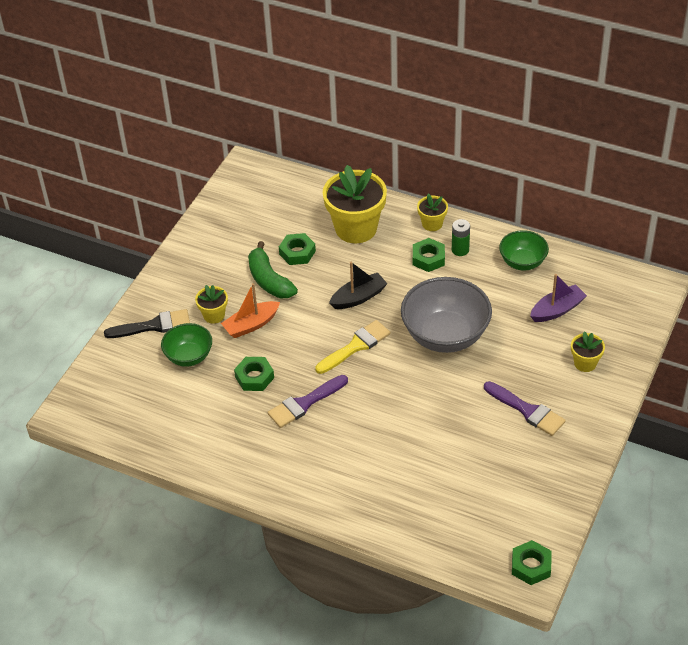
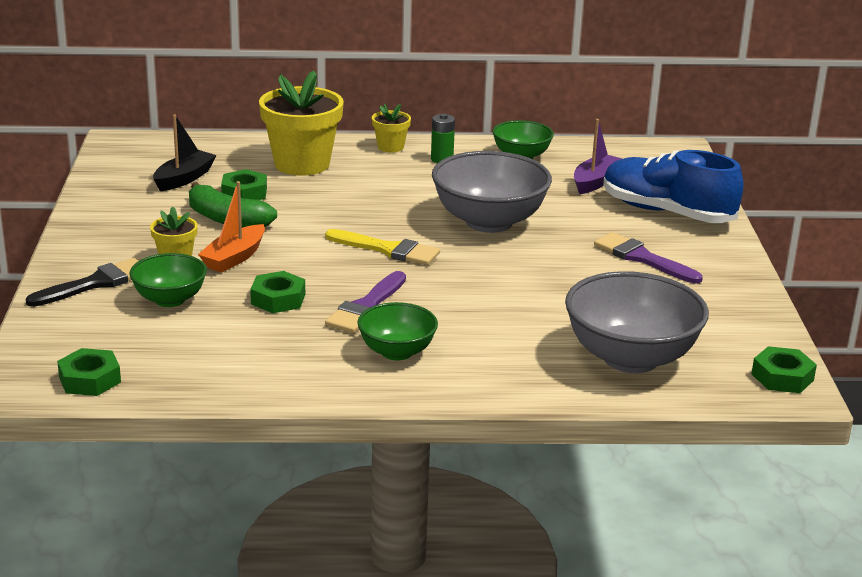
camera: 30 degrees left, 20 degrees down
(296, 454) = (397, 352): none -> green bowl
(355, 346) = (388, 250): yellow brush -> yellow brush turned 90 degrees clockwise
(358, 297) = (355, 213): black boat -> black boat (184, 179)
(428, 258) = (411, 171): green nut -> green nut (90, 380)
(442, 512) = (630, 358): none -> grey bowl
(527, 410) = (642, 258): purple brush -> purple brush turned 150 degrees counterclockwise
(585, 363) = (667, 212): yellow flower pot -> blue shoe

